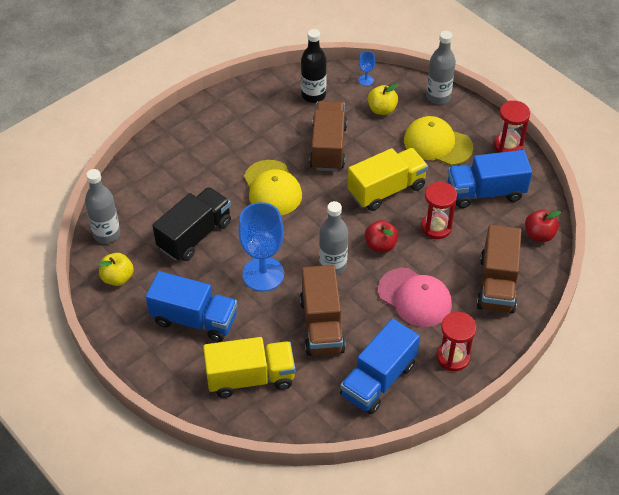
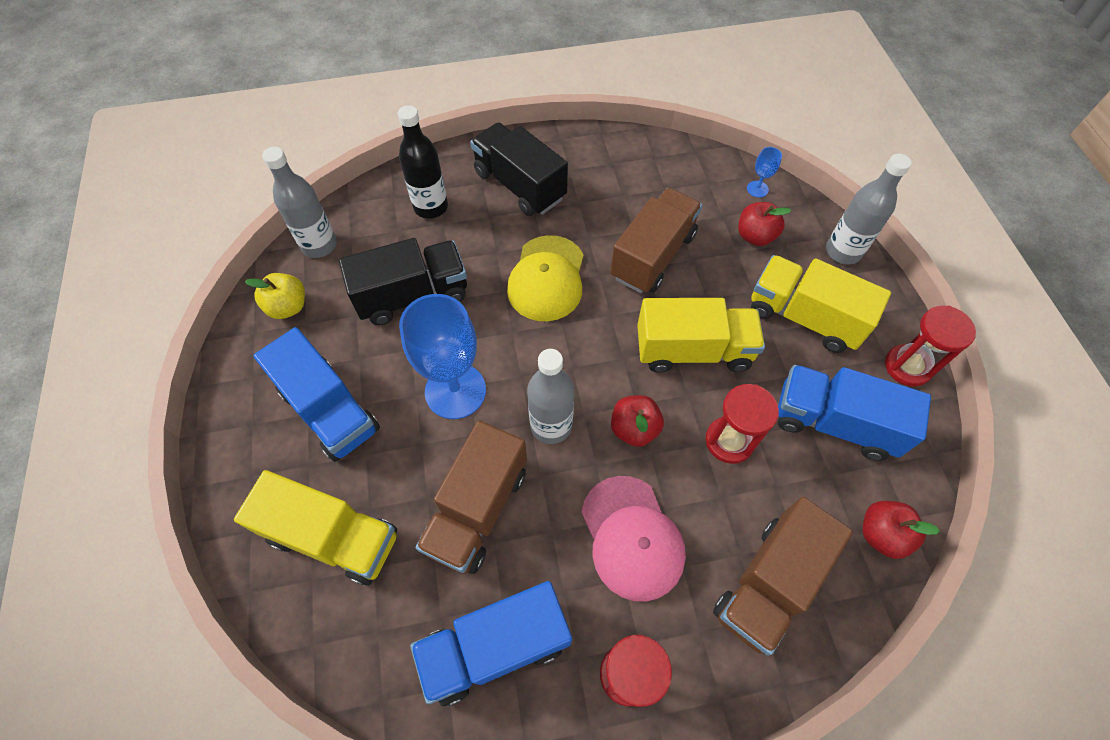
camera: 30 degrees right, 10 degrees up
(213, 140) = (520, 185): none -> black truck
(313, 95) = (678, 181): black bottle -> black bottle (431, 207)
(382, 109) = (755, 236): yellow apple -> red apple
(437, 144) = (804, 317): yellow cap -> yellow truck

